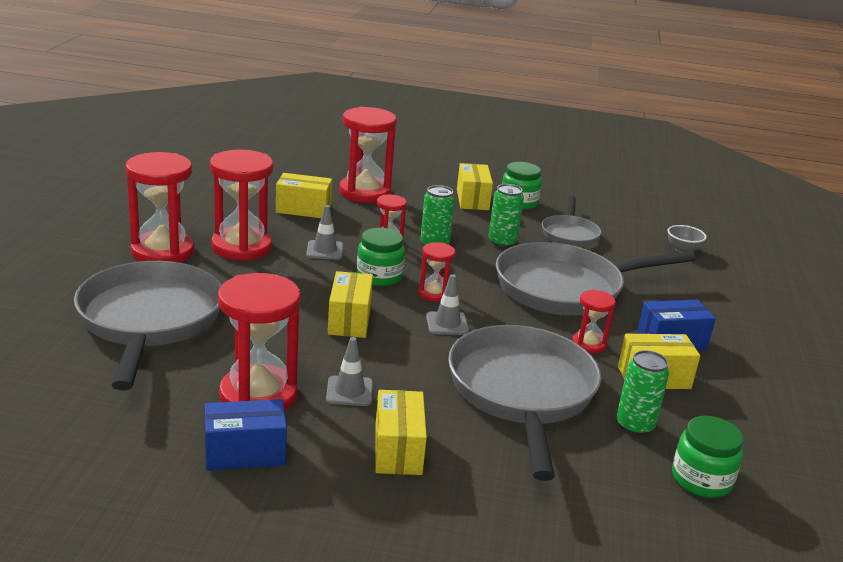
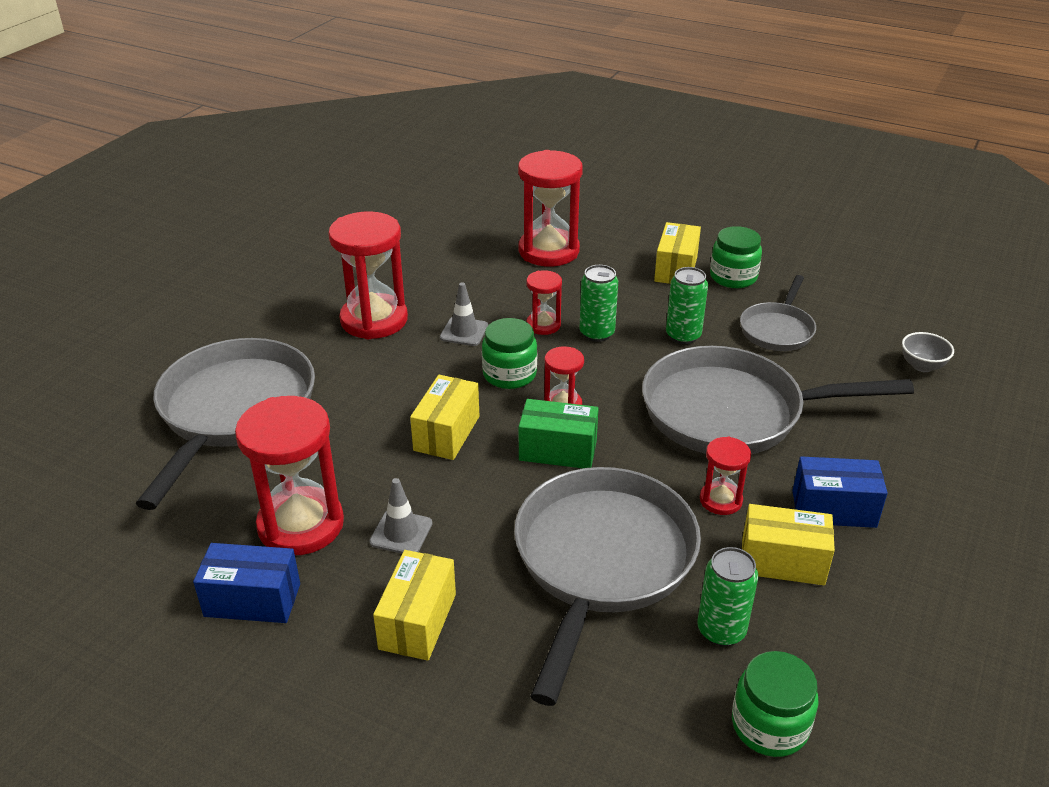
camera: 20 degrees right, 10 degrees up
(162, 252) = (287, 320): red hourglass -> none
(303, 209) = (466, 272): yellow box -> none
(447, 324) = (558, 450): grey traffic cone -> green box

